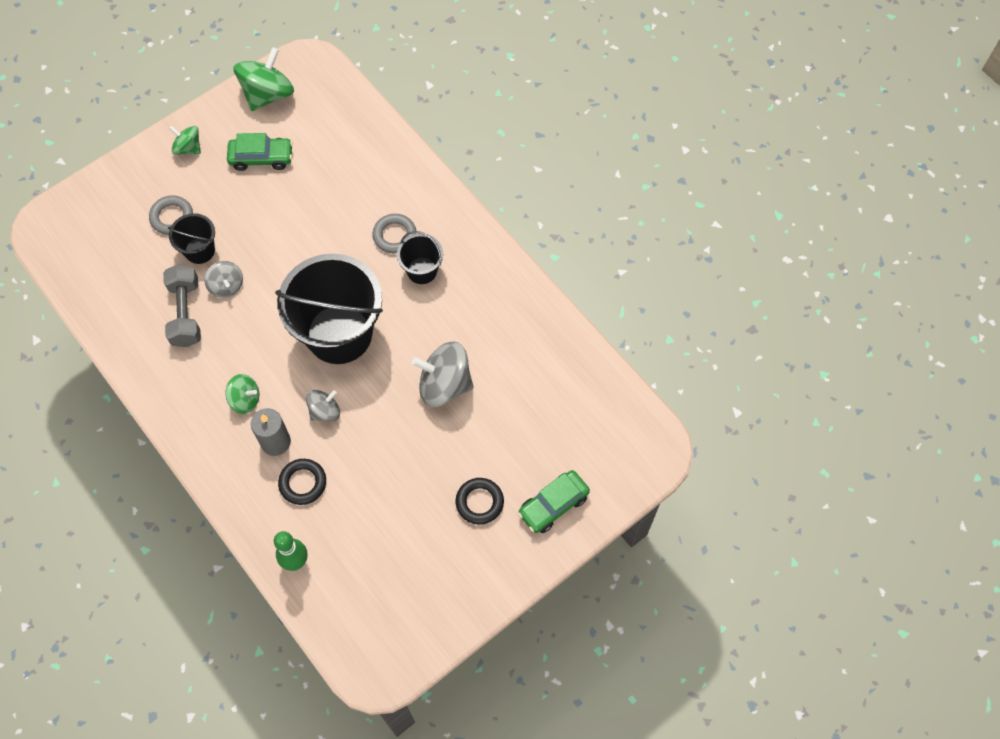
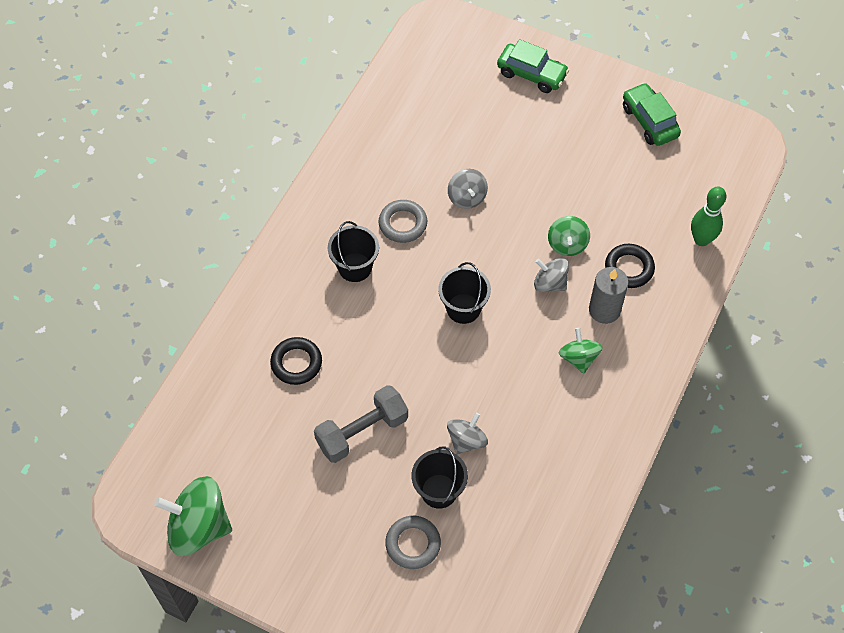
camera: 115 degrees left, 5 degrees down
(186, 313) = (519, 464): grey dumbbell -> grey dumbbell (362, 432)
(188, 148) = (313, 577): green spinning top -> green spinning top (567, 244)
(261, 158) = (290, 488): green car -> green car (649, 121)
(339, 334) = (463, 308): black bucket -> black bucket, size x0.47
(394, 235) = (326, 309): grey ring -> grey ring (403, 224)
(444, 385) = (467, 197): grey spinning top -> grey spinning top, size x0.57
(479, 502) = (562, 126): black ring -> black ring (296, 363)

